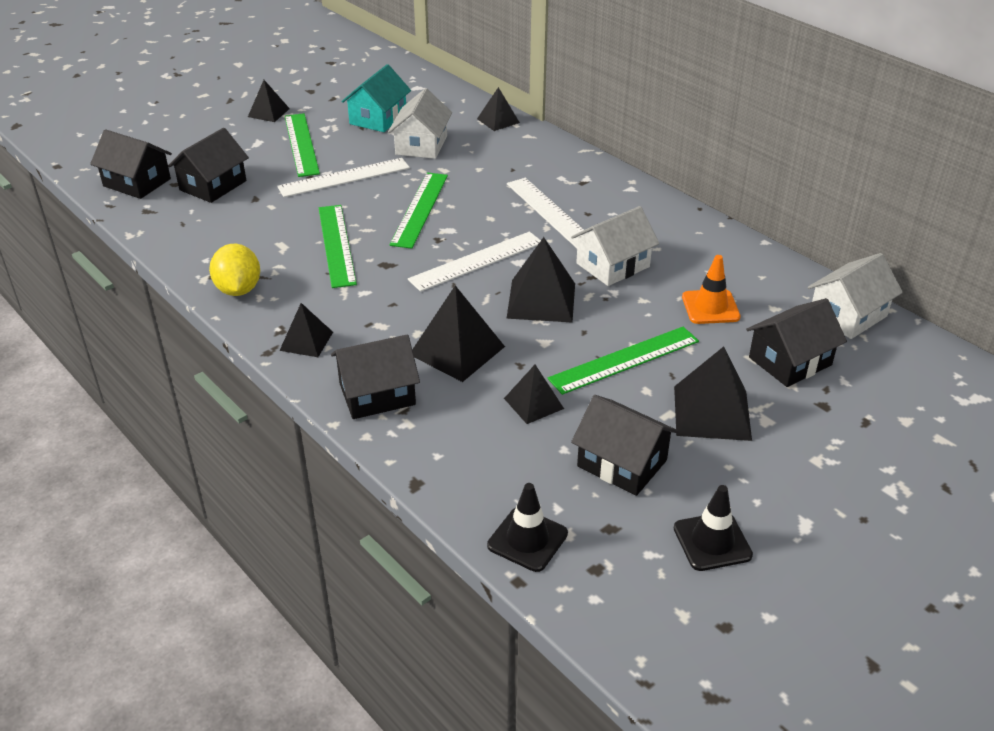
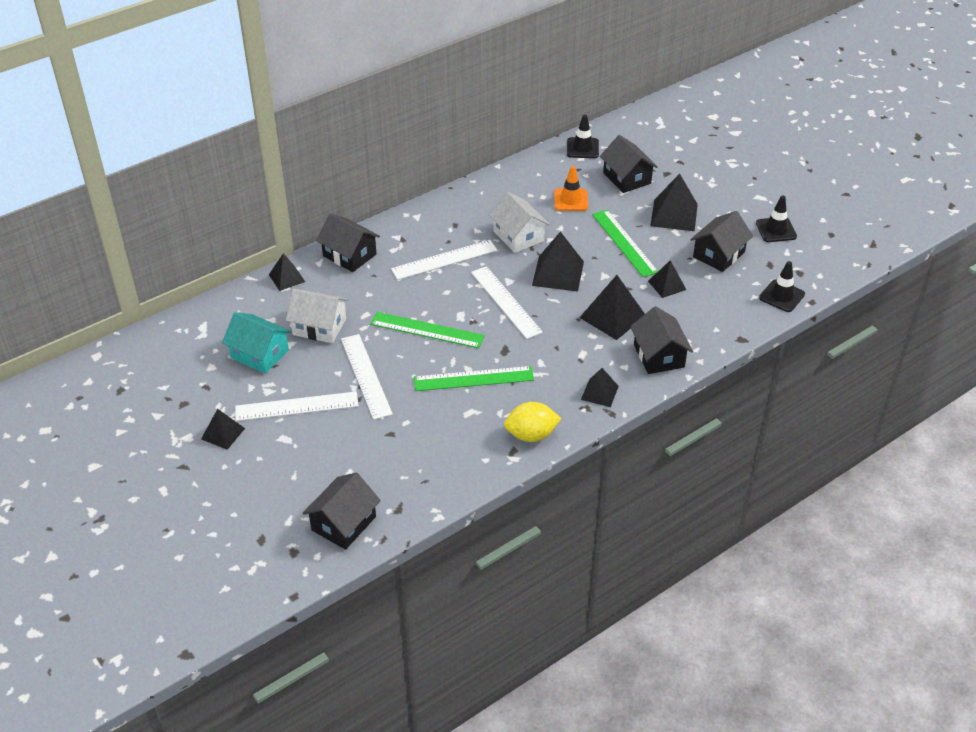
camera: 85 degrees left, 5 degrees up
(213, 185) = (361, 465): black house -> black house (349, 255)
(301, 144) = (297, 406): green ruler -> white ruler
(848, 315) = (582, 148): white house -> black traffic cone

